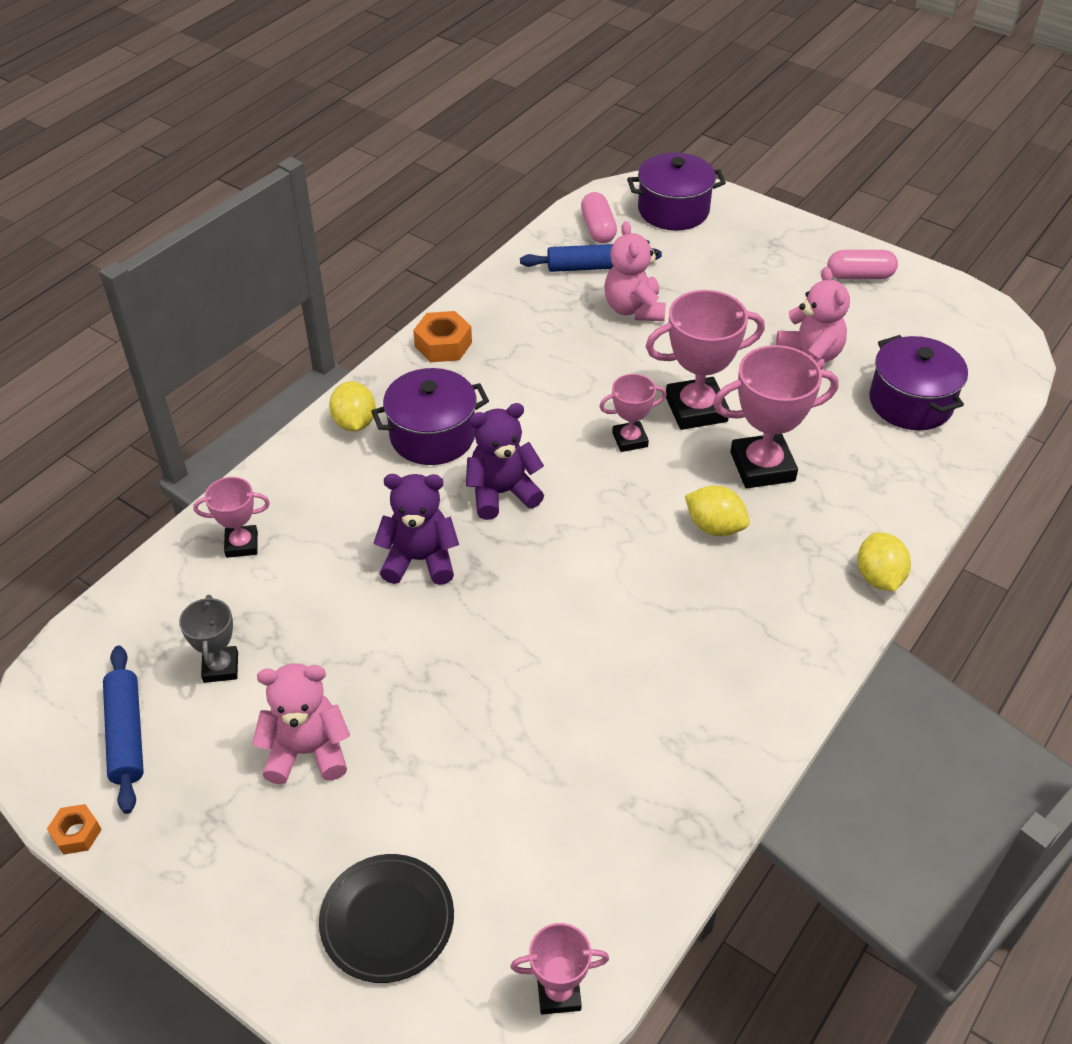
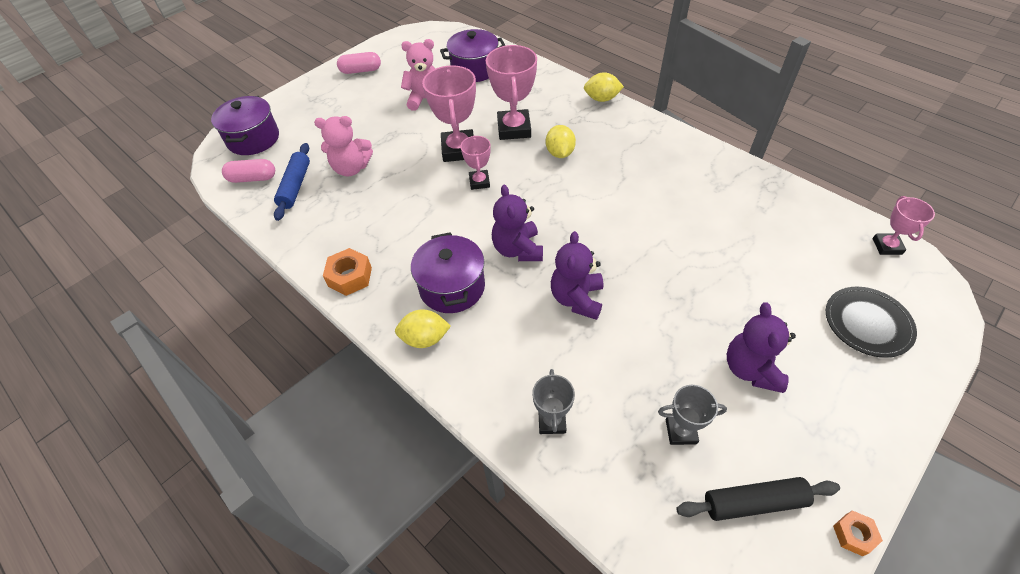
camera: 80 degrees left, 5 degrees up
(127, 734) = (754, 502): blue rolling pin -> black rolling pin
(241, 544) = (552, 421): pink trophy -> grey trophy
(307, 751) = (751, 369): pink teddy bear -> purple teddy bear
(714, 527) = (560, 153): yellow lemon -> yellow lemon turned 45 degrees counterclockwise
(859, 276) = (361, 71): pink capsule -> pink capsule turned 75 degrees clockwise

